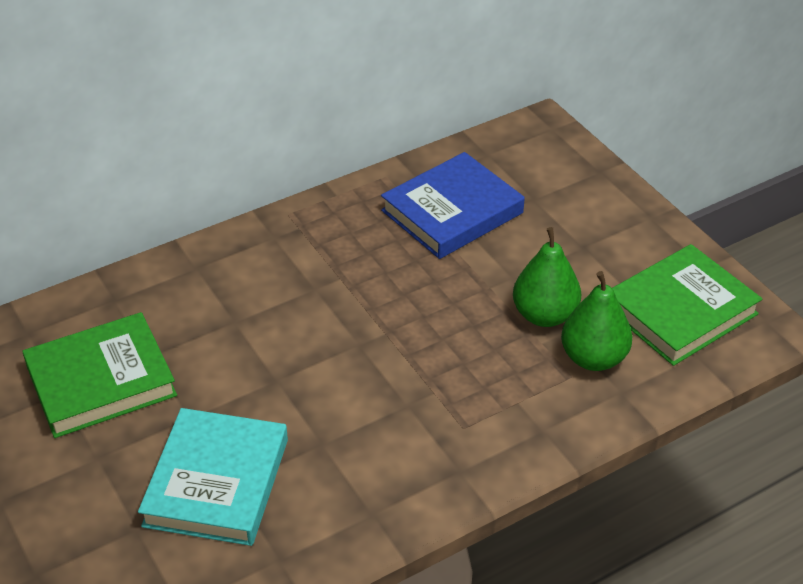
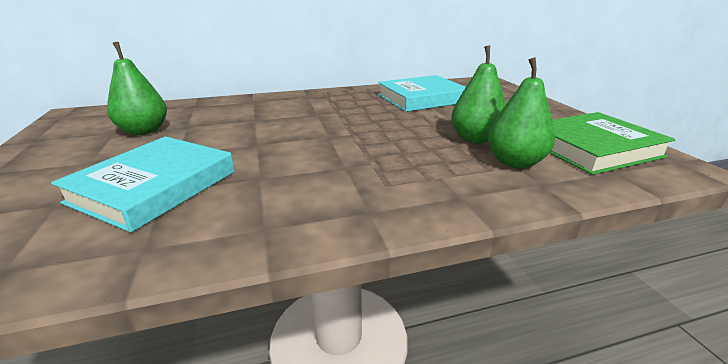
camera: 15 degrees right, 15 degrees down
(101, 380) = (144, 131): green book -> green pear
(452, 212) = (422, 98): blue book -> turquoise book

